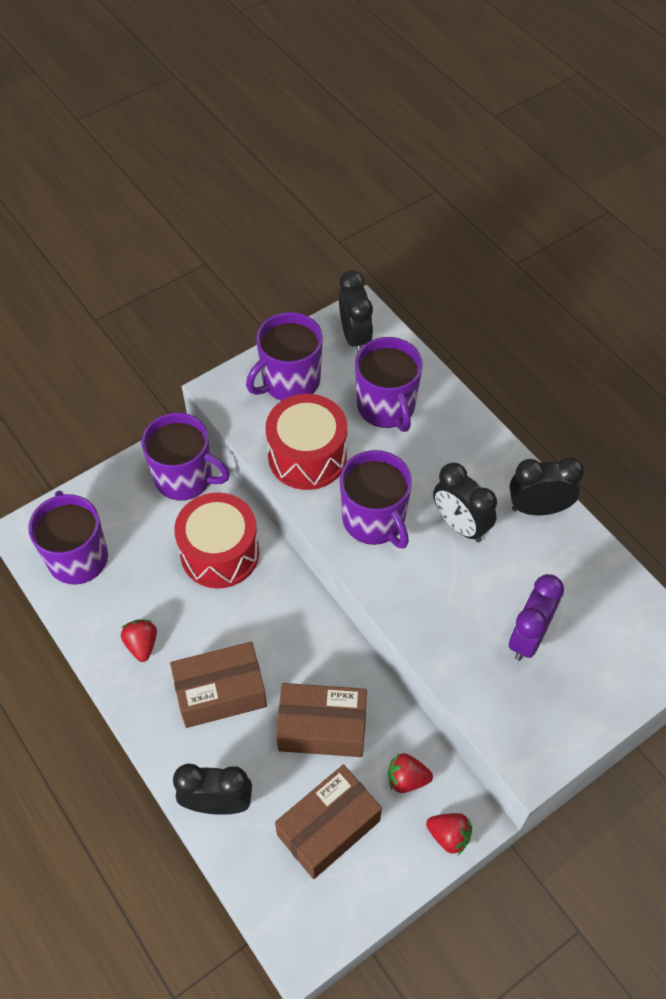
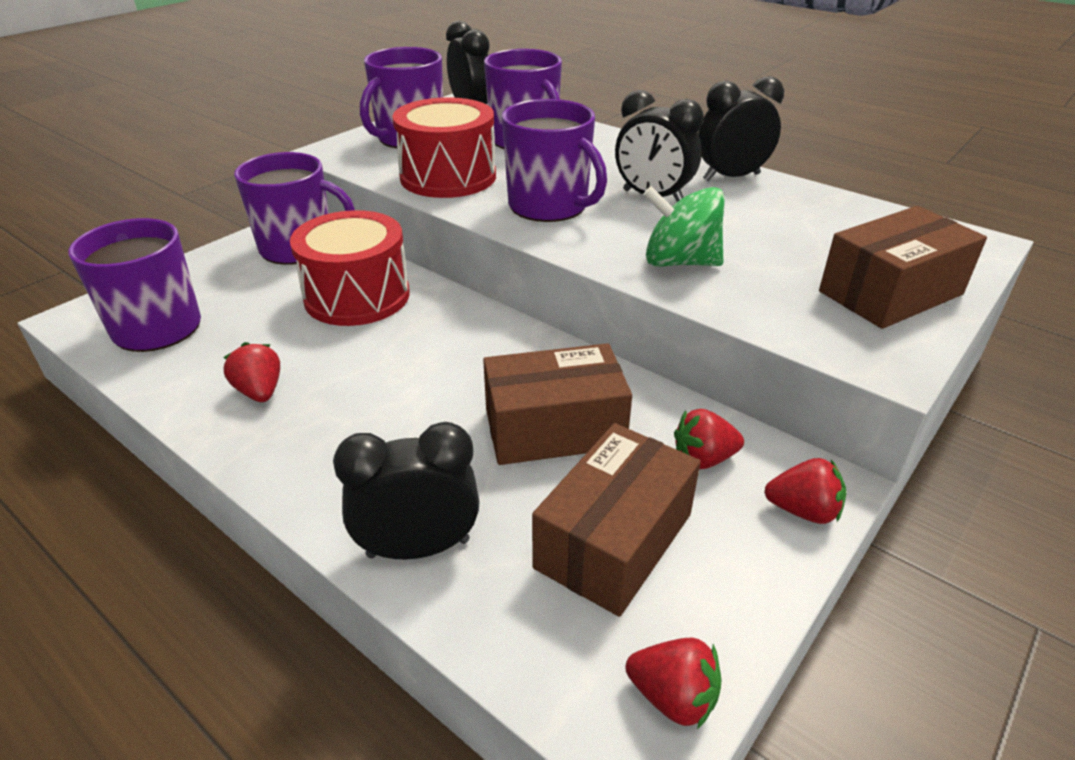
camera: 15 degrees left, 20 degrees down
(221, 693) = (390, 419): brown box -> brown box (890, 293)
(323, 932) = (673, 697): none -> red strawberry
(444, 619) = (679, 262): none -> green spinning top
(528, 637) = (792, 260): purple clock -> none

